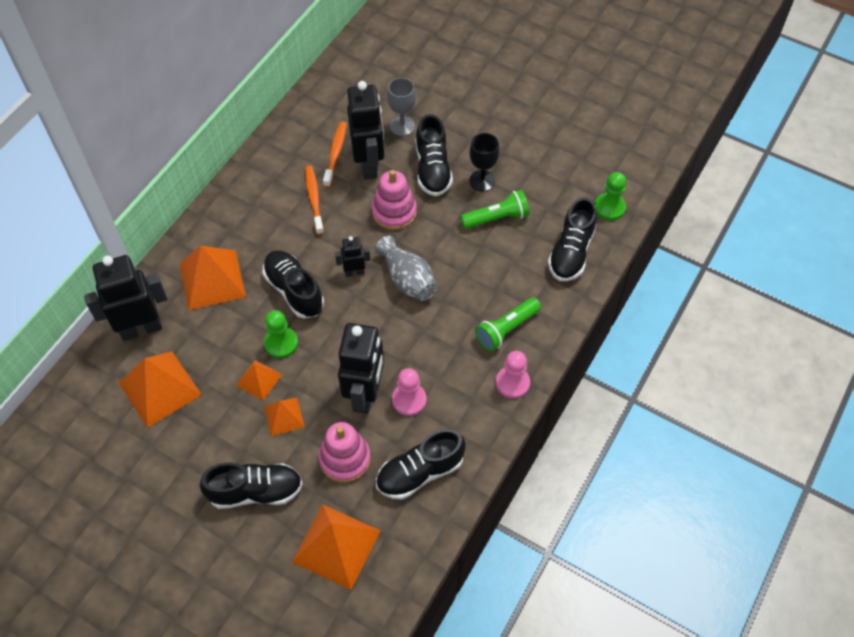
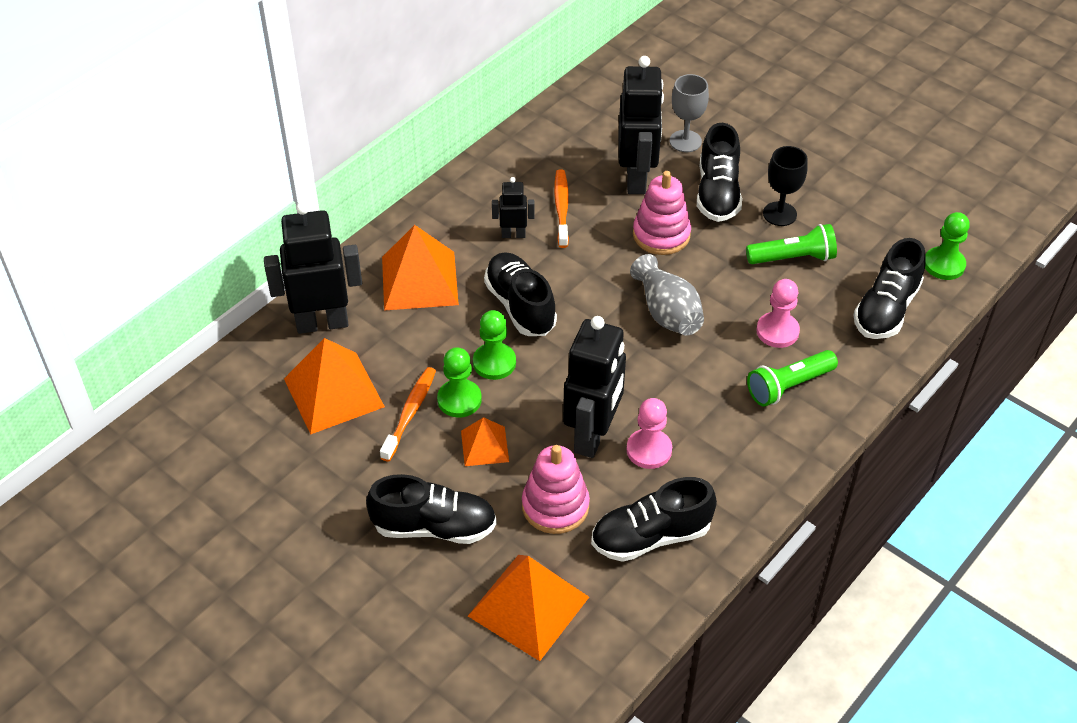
camera: 10 degrees right, 10 degrees down
(259, 379) = (459, 400): orange pyramid -> green pawn
(335, 153) = (596, 161): orange toothbrush -> orange toothbrush (410, 413)
(354, 272) = (600, 295): black robot -> black robot (513, 234)
(512, 383) = (788, 449): pink pawn -> pink pawn (777, 331)

